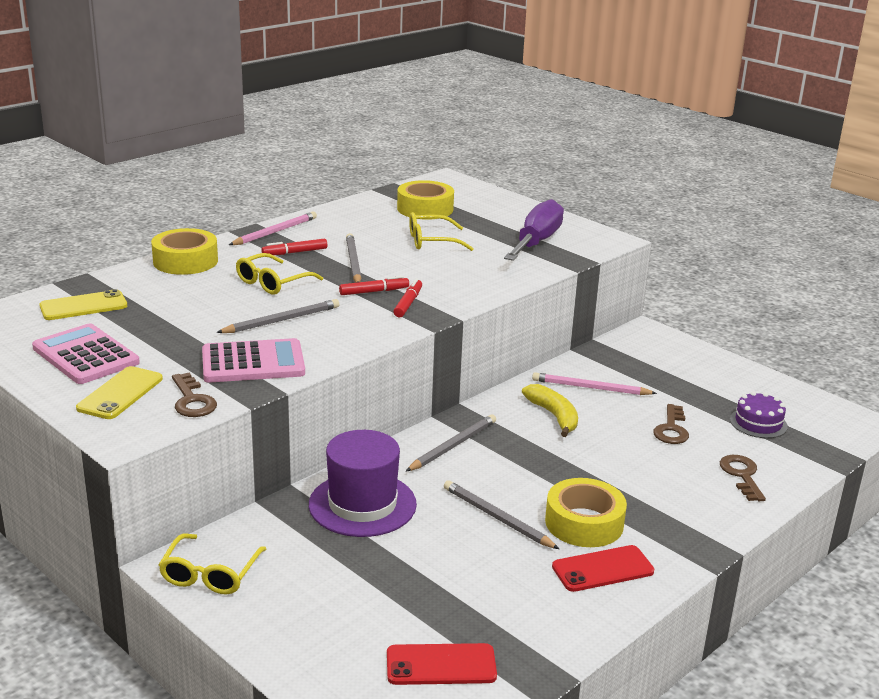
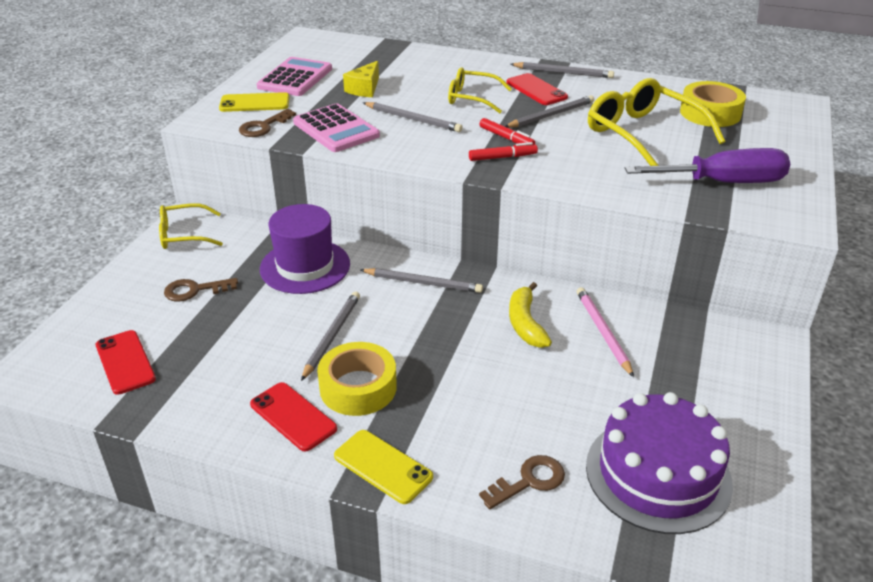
camera: 65 degrees right, 10 degrees up
(83, 306) = (362, 56): yellow phone -> yellow phone (383, 466)
(175, 325) = (364, 89): none -> yellow cheese
(185, 261) = (468, 61): yellow tape -> none
(275, 232) = (563, 73): pink pencil -> grey pencil
(295, 252) = (536, 90): red marker -> red phone
(432, 241) = (643, 134): yellow glasses -> yellow glasses, size x1.65
(554, 416) = (525, 323): yellow banana -> yellow banana turned 135 degrees clockwise
(671, 429) = (576, 406): brown key -> brown key (195, 290)
(758, 423) = (658, 474): purple cake -> purple cake, size x2.00

